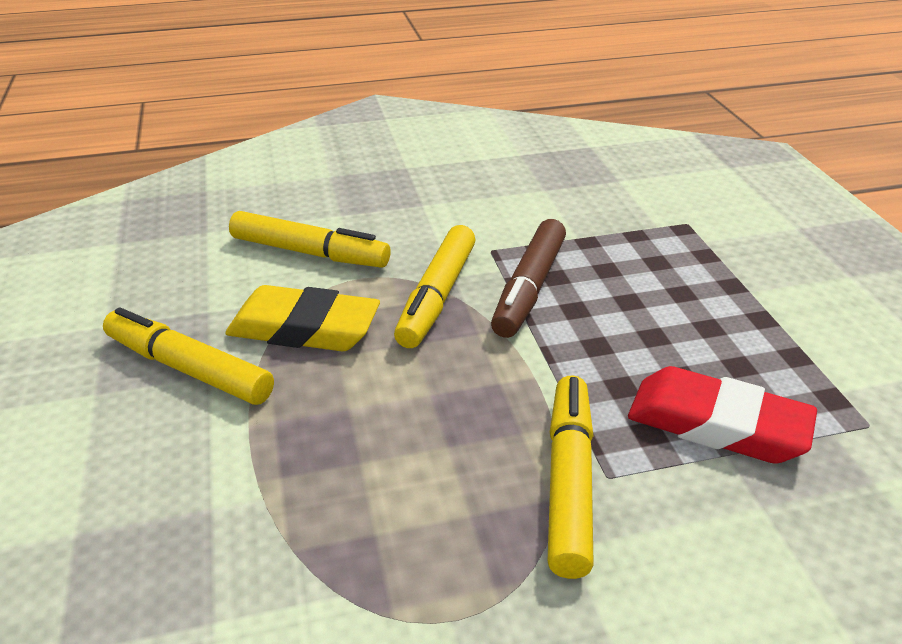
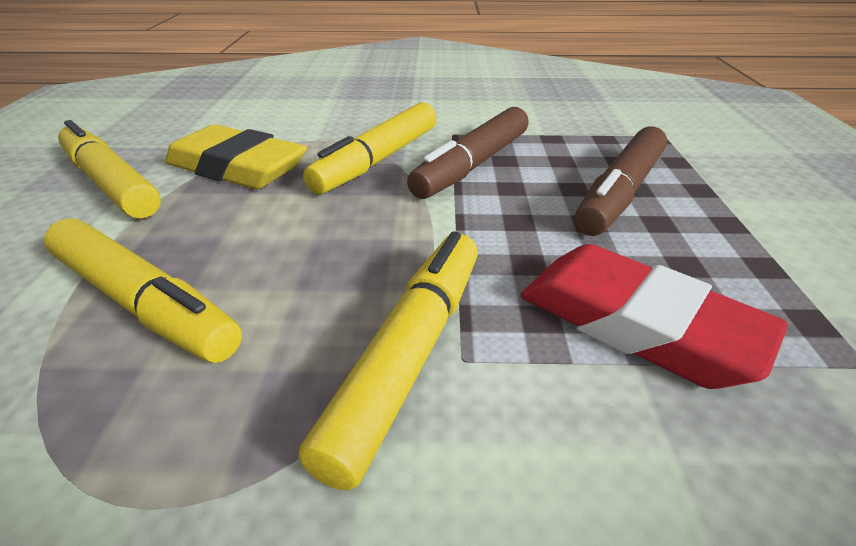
camera: 15 degrees right, 0 degrees up
(310, 253) = (289, 118): yellow marker -> yellow marker (144, 303)
(669, 300) = (620, 193): none -> brown marker

